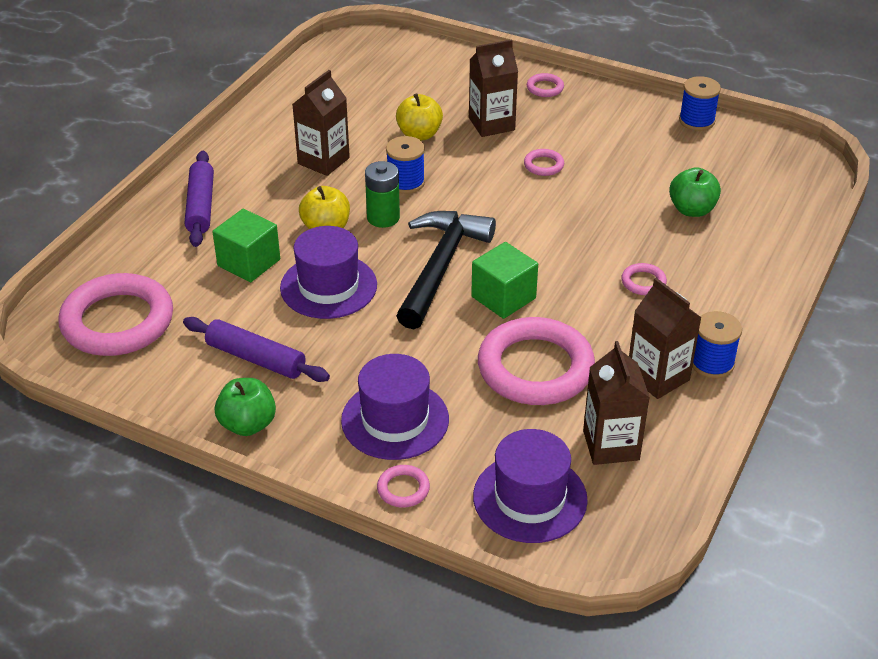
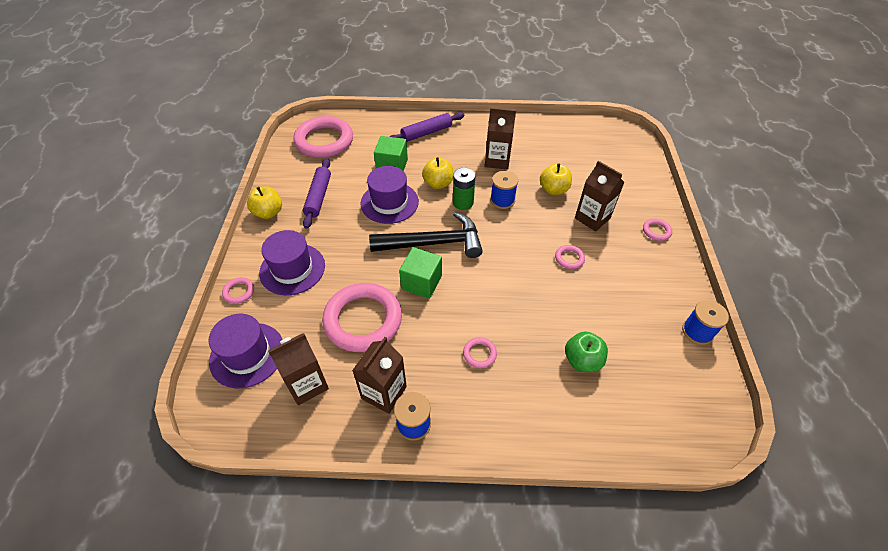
camera: 65 degrees right, 10 degrees up
(248, 424) = (268, 212): green apple -> yellow apple

